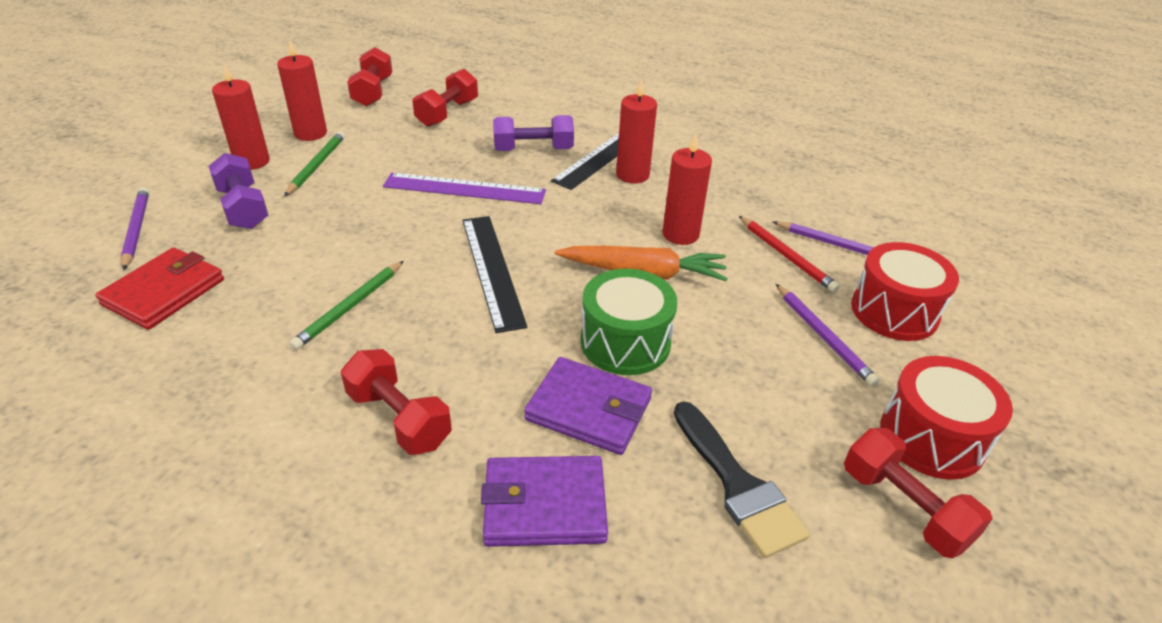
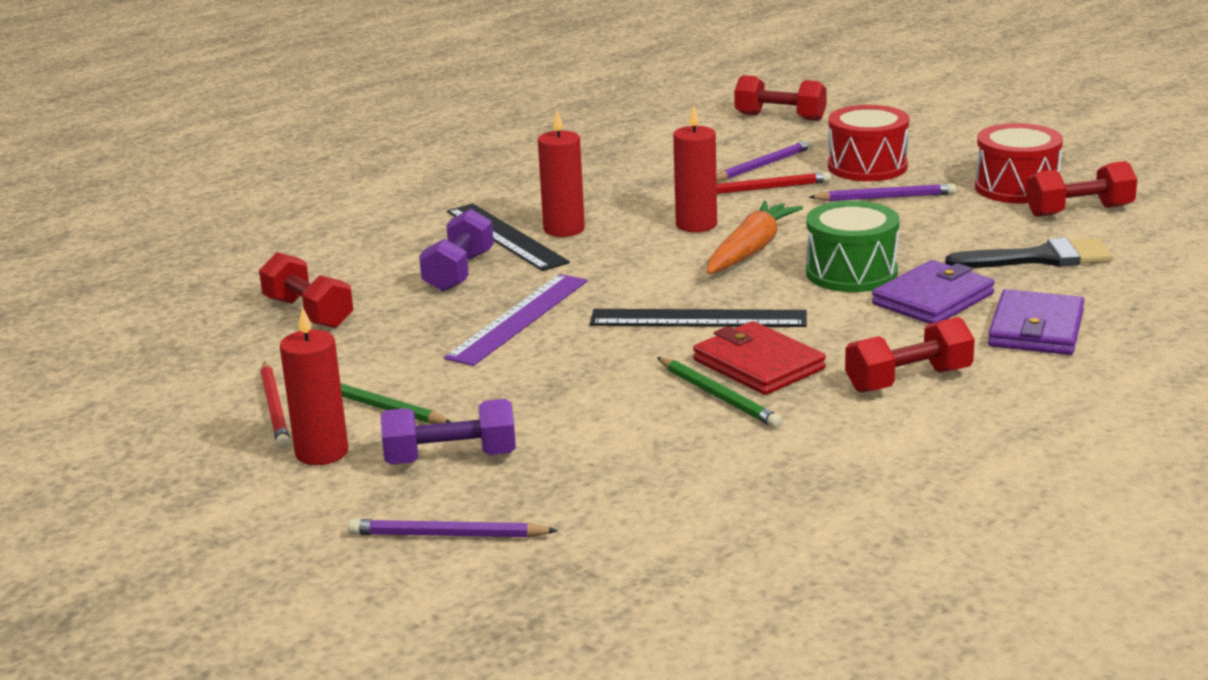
camera: 65 degrees left, 15 degrees down
(164, 292) = (617, 508): red wallet -> red wallet (758, 365)
(310, 133) = (275, 408): red candle -> red pencil
(373, 92) = (184, 359): red dumbbell -> red dumbbell (780, 117)

